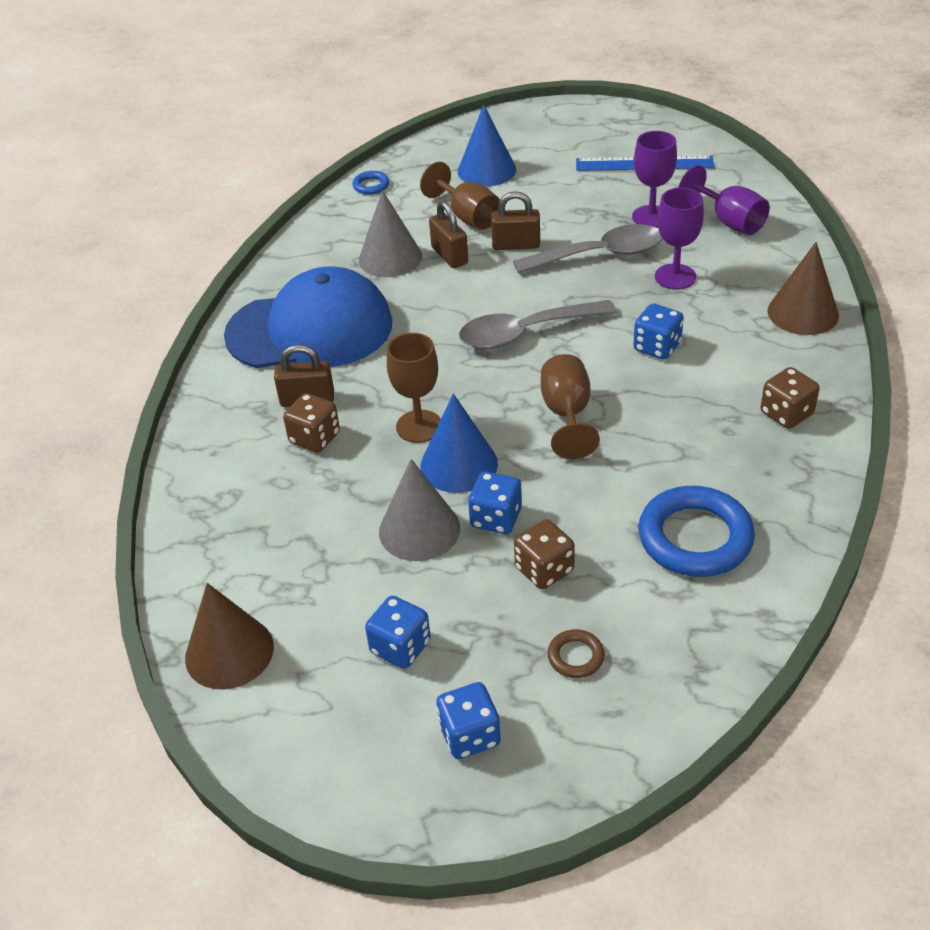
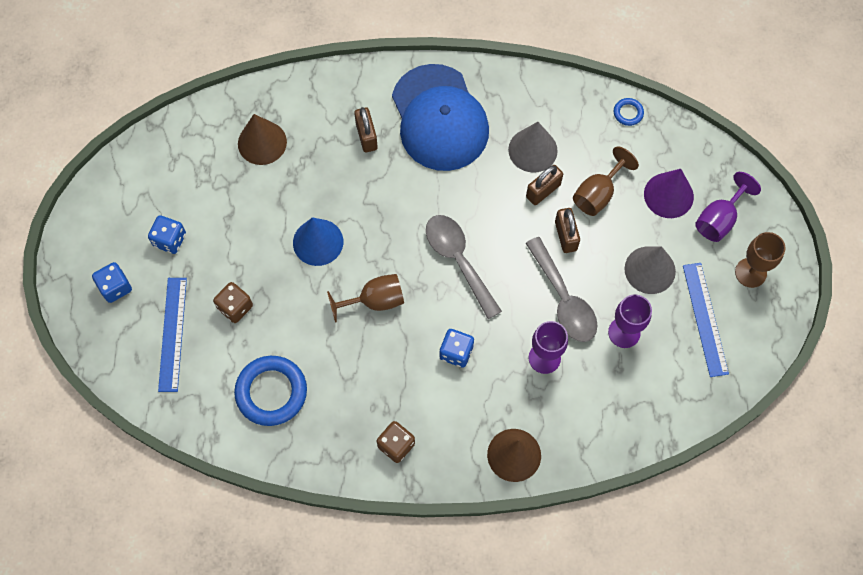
camera: 75 degrees right, 25 degrees up
(229, 652) = (158, 153): brown cone -> brown cone (262, 142)
(314, 438) = (330, 151): brown dice -> none
(419, 426) = (350, 210): brown goblet -> brown goblet (750, 272)
(419, 529) = (259, 230): grey cone -> grey cone (650, 270)
(486, 170) = (668, 195): blue cone -> purple cone
(496, 518) = (273, 272): blue dice -> none
(575, 656) = (172, 334): brown ring -> blue ruler
(729, 221) = (629, 394): purple goblet -> purple goblet (719, 219)

